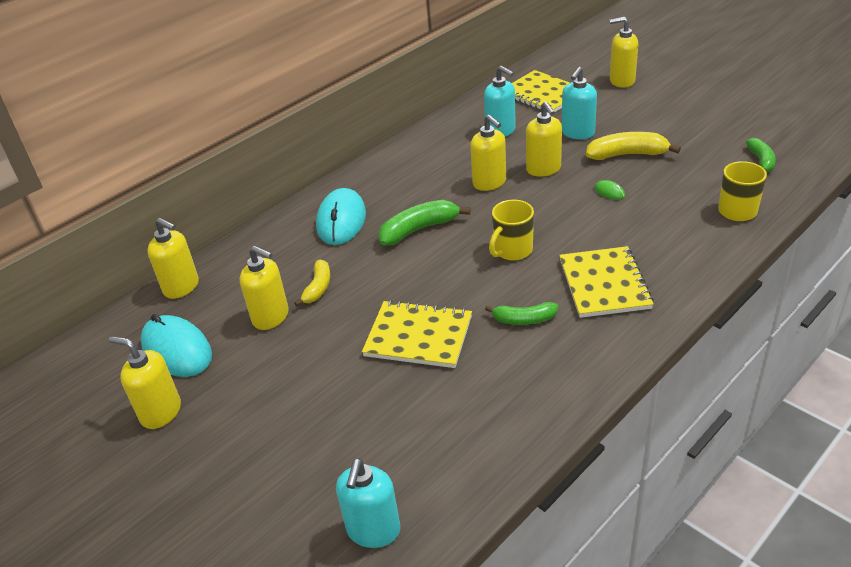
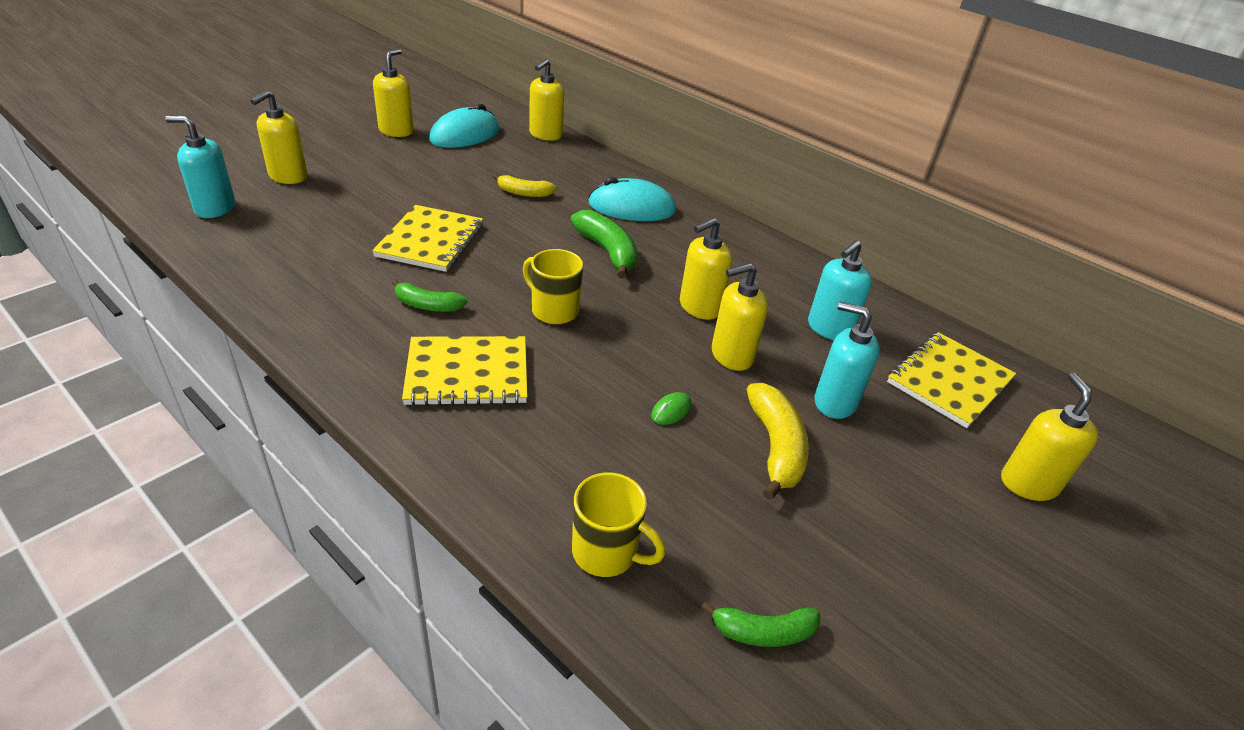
camera: 80 degrees right, 0 degrees up
(271, 317) = (490, 171): yellow soap dispenser -> yellow soap dispenser (288, 177)
(524, 320) = (427, 305): green banana -> green banana turned 75 degrees counterclockwise

